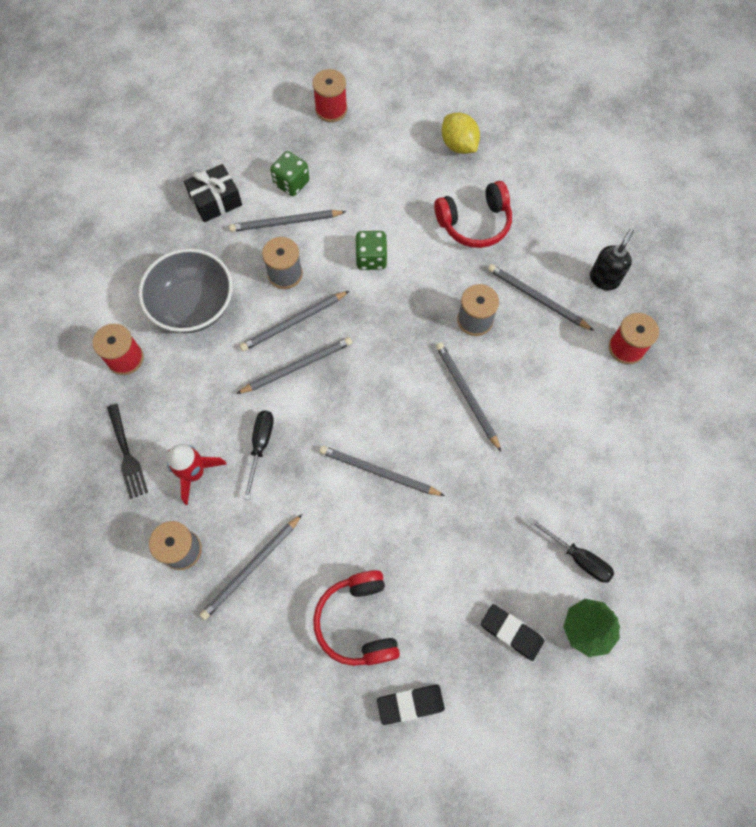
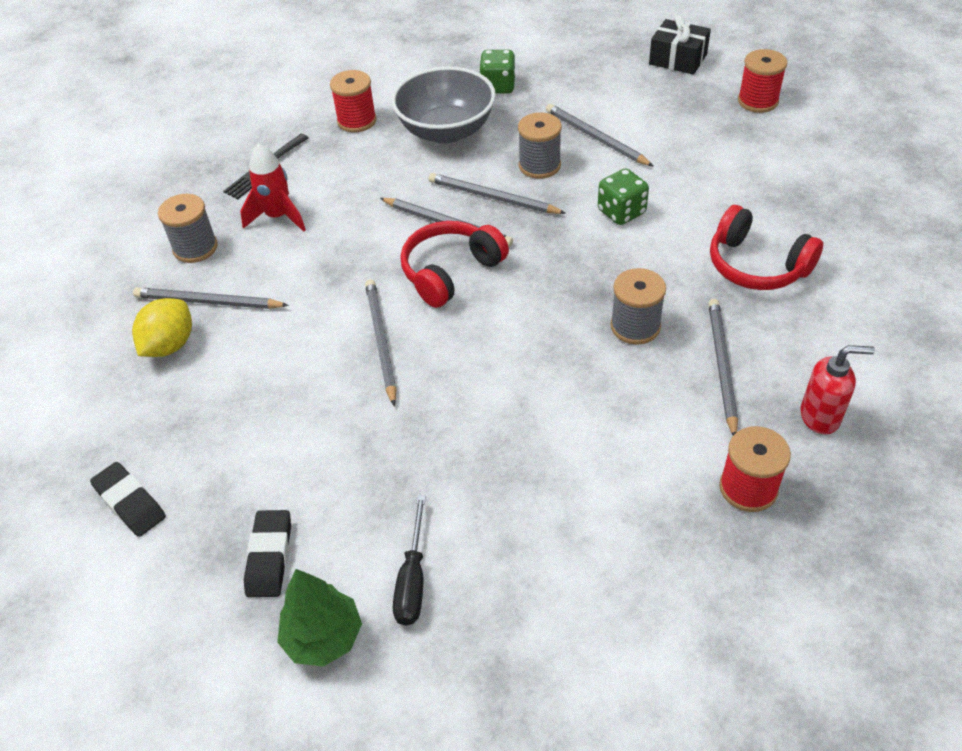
camera: 60 degrees right, 20 degrees down
(216, 201) = (568, 88): black gift -> black gift (678, 59)
(260, 446) = (340, 243): black screwdriver -> none
(291, 183) = (643, 119): green dice -> green dice (498, 86)
(358, 622) = (199, 410): red headphones -> red headphones (450, 272)
(458, 145) = (837, 205): yellow lemon -> yellow lemon (170, 345)
(466, 395) = (535, 366): grey pencil -> none
(604, 279) = (820, 416): black soap dispenser -> red soap dispenser

